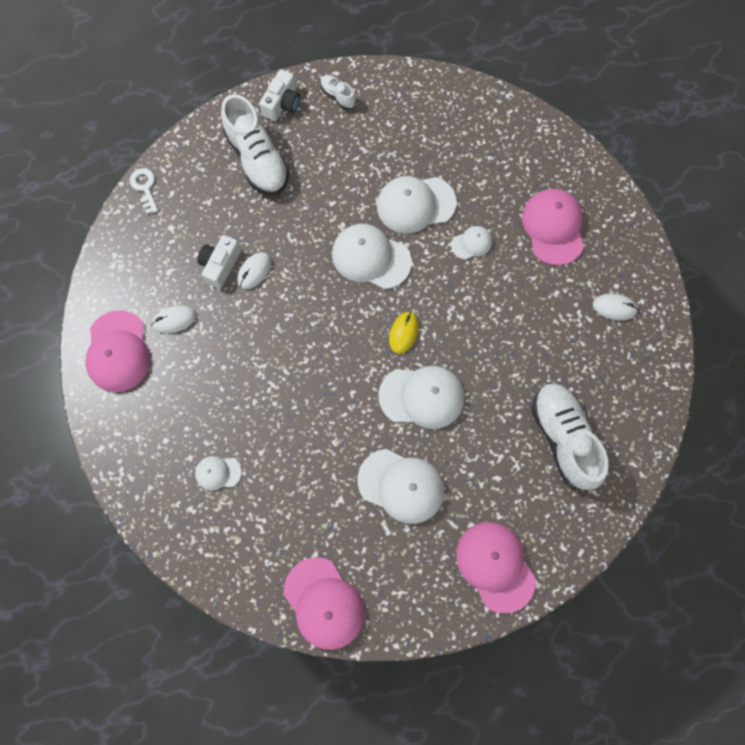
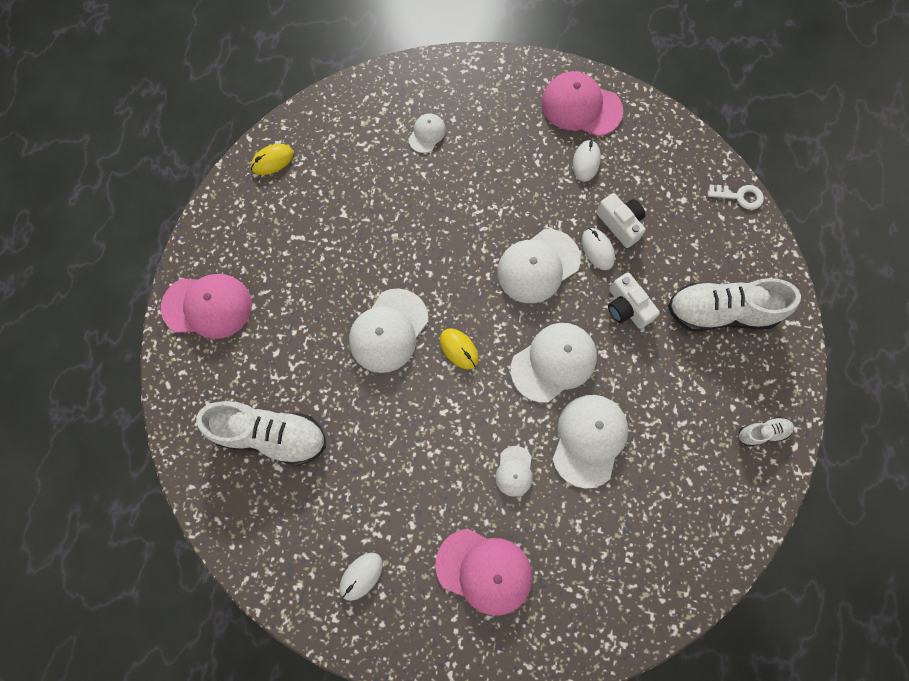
camera: 120 degrees right, 0 degrees up
(282, 104) = (779, 370): white camera -> white camera (627, 307)
(324, 603) = (272, 160): pink cap -> yellow mouse
(401, 485) = (323, 268): white cap -> white cap (538, 266)

